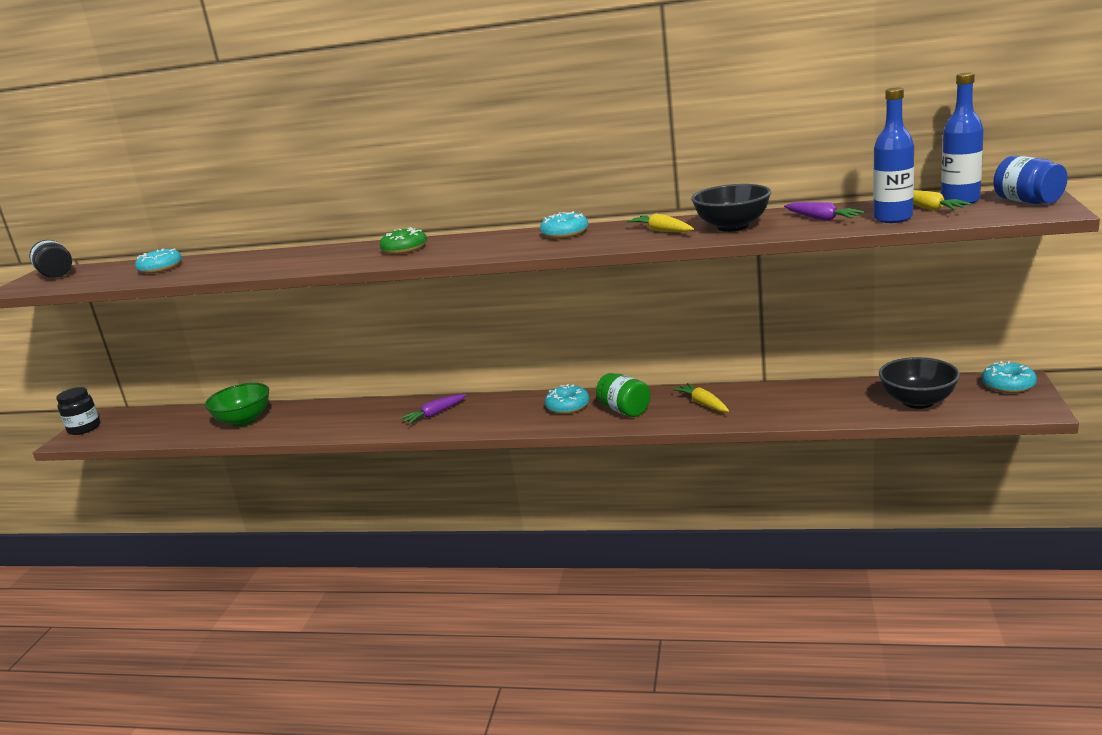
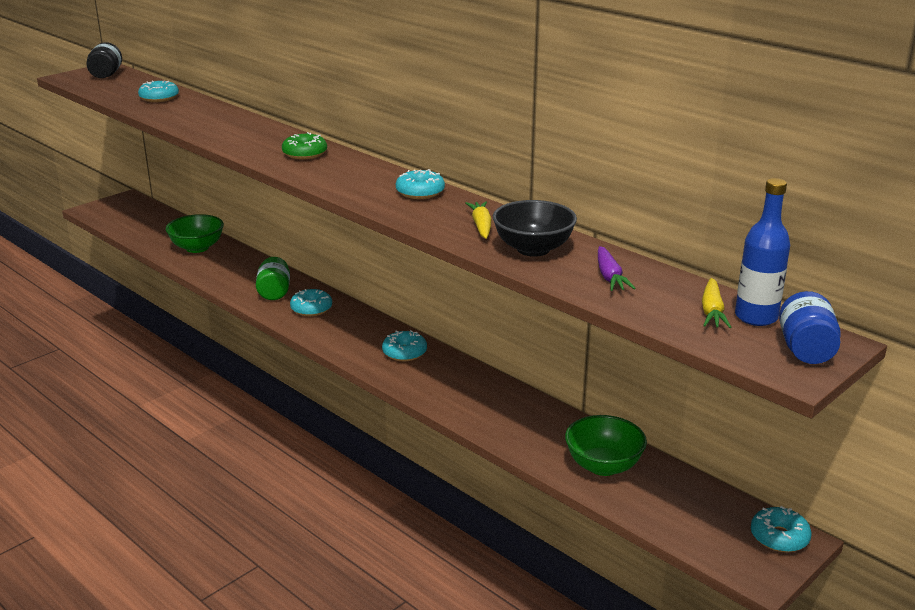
camera: 30 degrees right, 5 degrees up
(84, 428) = (108, 204): black jar -> none
(434, 414) = (311, 309): purple carrot -> turquoise donut
(624, 410) = (437, 379): green jar -> green jar (274, 292)
(703, 404) = (501, 407): yellow carrot -> none
(835, 402) = (603, 466): none -> green bowl
(893, 218) = (658, 307): blue bottle -> none
(918, 402) = (670, 506): black bowl -> none

